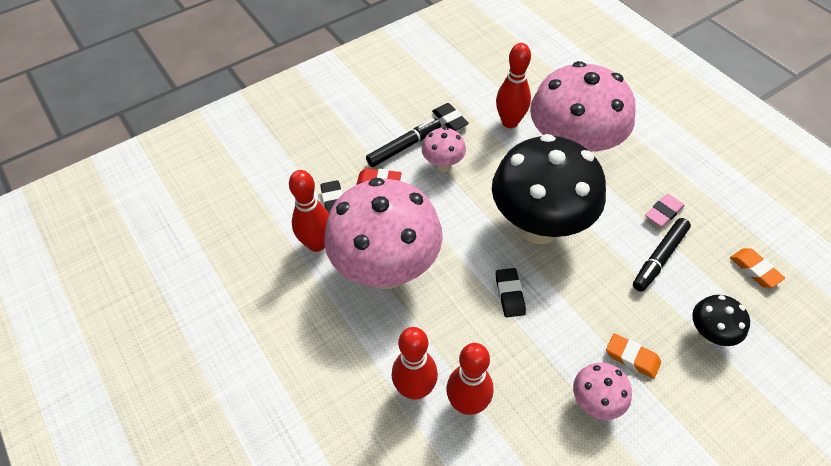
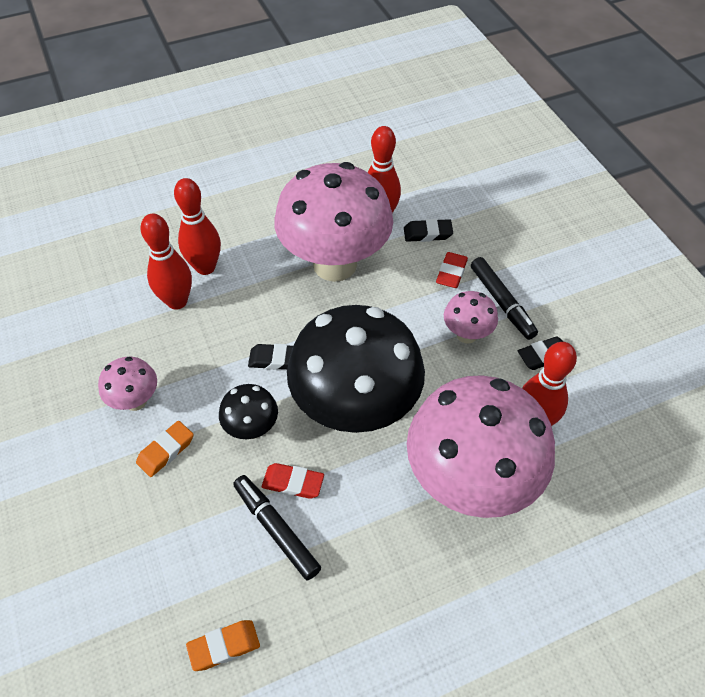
camera: 100 degrees right, 0 degrees up
(618, 255) = (293, 483): none -> red eraser
(663, 213) = (343, 564): pink eraser -> none
(709, 334) = (161, 543): black mushroom -> black mushroom (252, 428)

